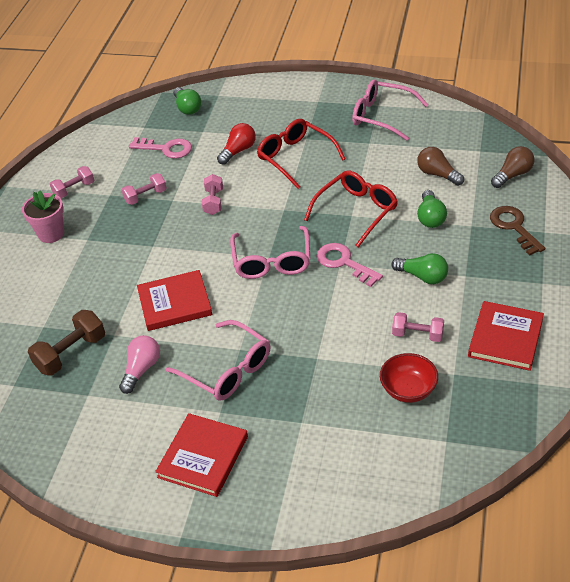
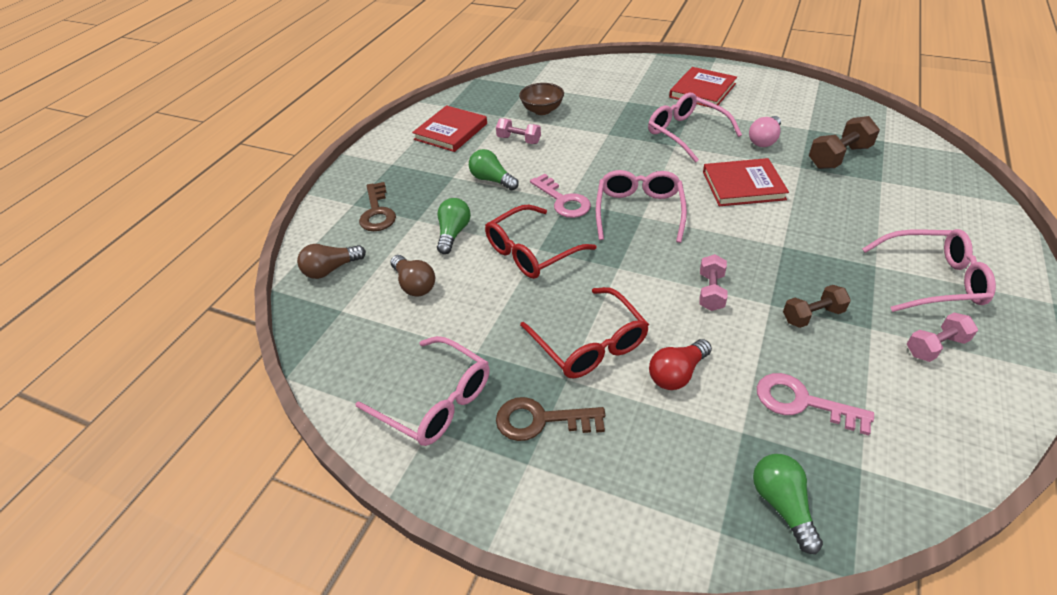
camera: 170 degrees left, 0 degrees up
(51, 234) = (932, 280): pink flower pot -> pink glasses
(145, 196) = (812, 315): pink dumbbell -> brown dumbbell
(316, 118) = (540, 420): none -> brown key
(408, 390) = (542, 110): red bowl -> brown bowl

